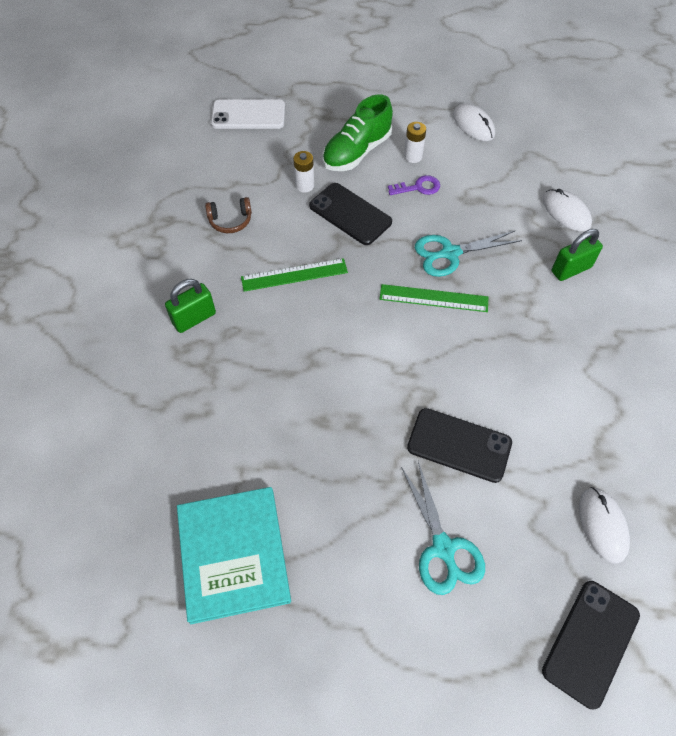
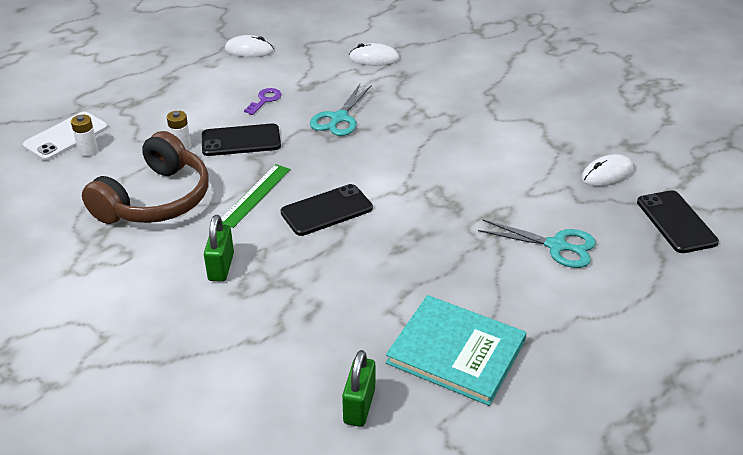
camera: 50 degrees left, 20 degrees down
(230, 220) = (155, 199): brown headphones -> brown headphones, size x2.41
(357, 152) = (190, 108): green shoe -> none
(413, 156) = (235, 87): white battery -> white battery (88, 151)
(433, 298) = (365, 145): green ruler -> none
(459, 445) = (490, 197): black phone -> black phone (326, 210)
(571, 269) = (418, 81): green padlock -> green padlock (359, 406)
(602, 525) = (607, 174): white mouse -> white mouse turned 60 degrees counterclockwise

